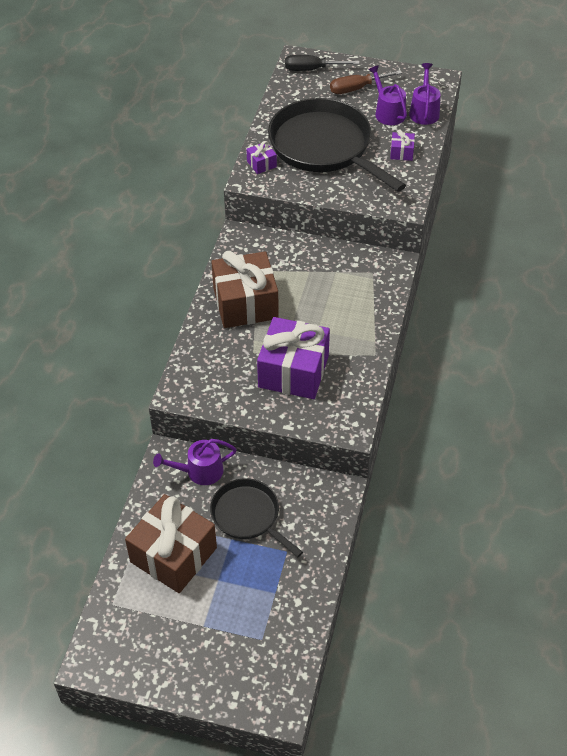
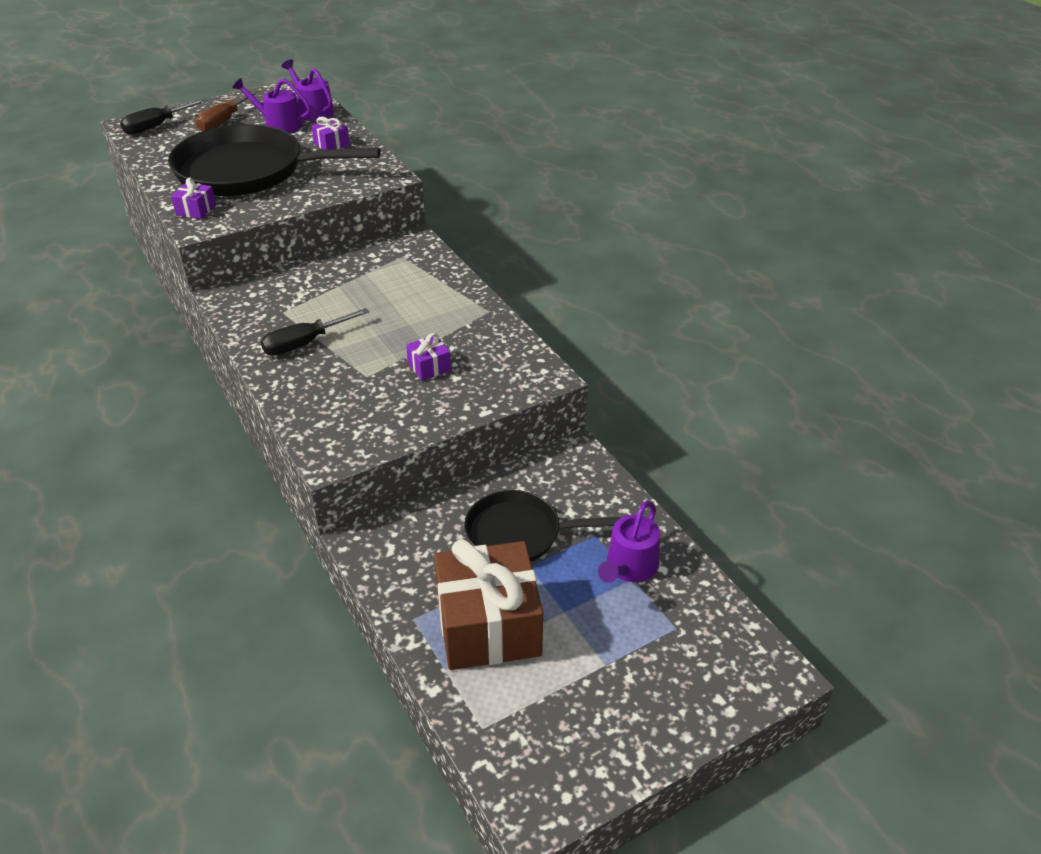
camera: 45 degrees left, 10 degrees down
(200, 471) = (418, 531): purple watering can -> purple watering can (629, 567)
(245, 303) = (305, 343): brown gift -> black screwdriver
(293, 371) = (429, 367): purple gift -> purple gift, size x0.43

